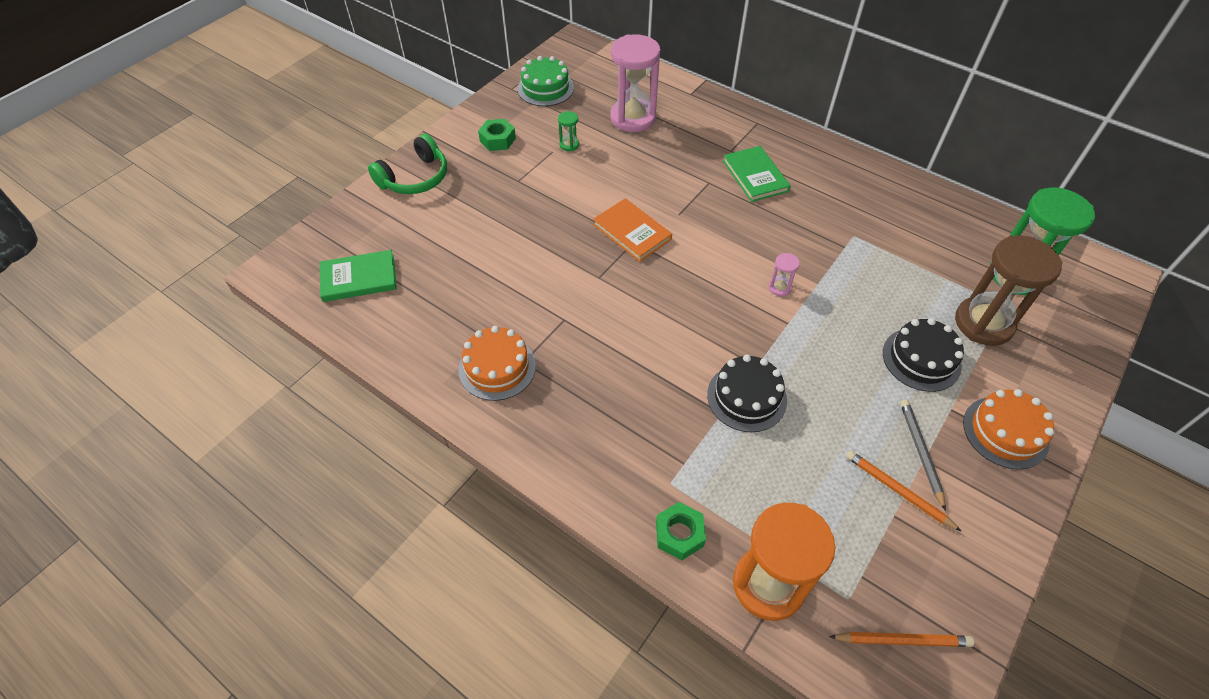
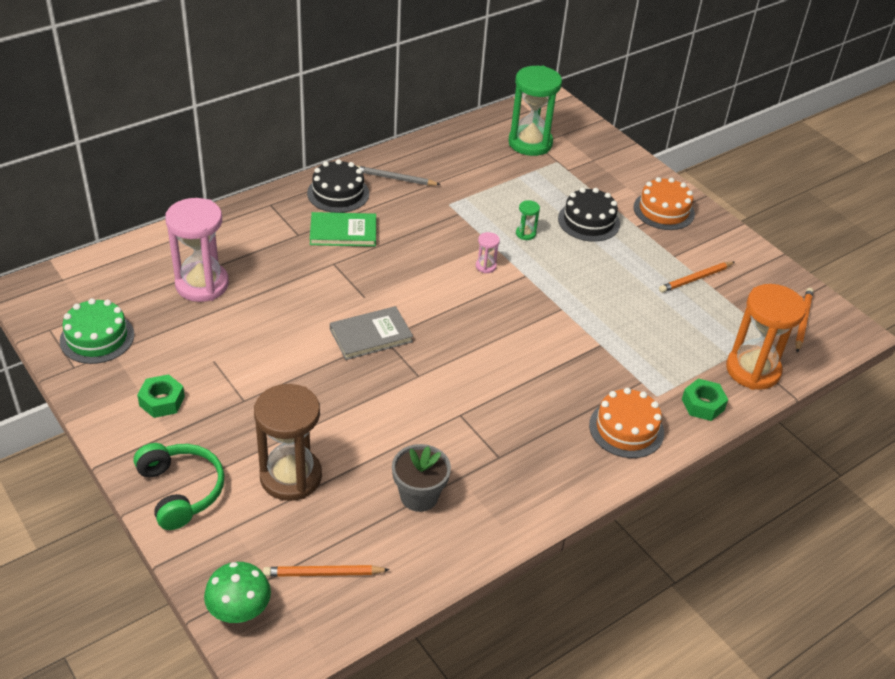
camera: 75 degrees left, 10 degrees down
(313, 243) = (239, 612): none -> green mushroom
(359, 278) = (323, 573): green book -> orange pencil
(456, 316) = (419, 496): none -> grey flower pot
(497, 367) = (499, 478): orange cake -> orange cake (626, 429)
(569, 145) = (212, 344): green hourglass -> green hourglass (525, 234)
(632, 232) = (371, 335): orange book -> grey book
(746, 397) = (591, 325): black cake -> black cake (338, 193)
(920, 452) = (668, 255): grey pencil -> grey pencil (395, 178)
(983, 323) = (568, 178): brown hourglass -> brown hourglass (291, 477)

